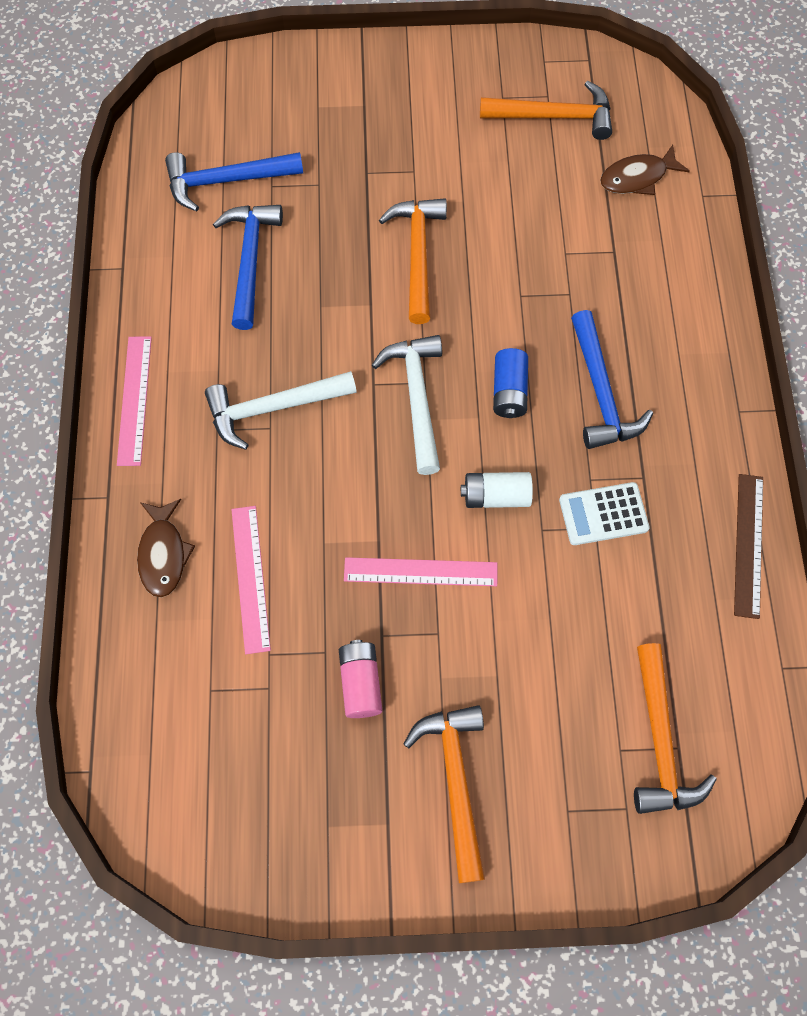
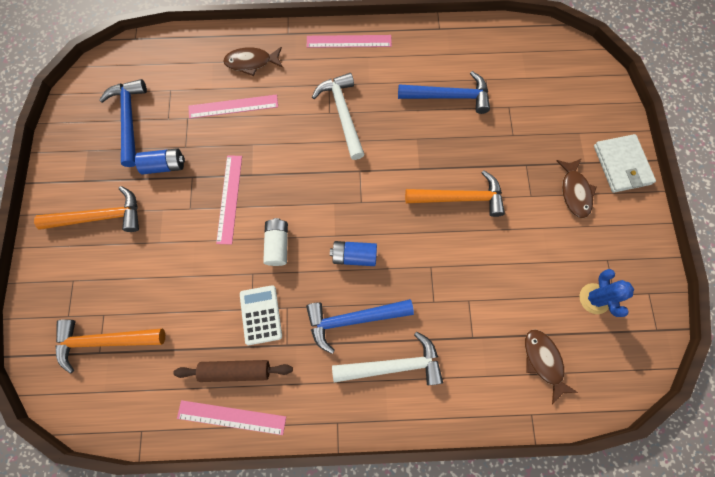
camera: 90 degrees right, 5 degrees up
(226, 181) = (510, 80): blue hammer -> blue hammer (129, 120)
(360, 683) = (164, 166): pink battery -> blue battery
(368, 66) = (621, 165): none -> white wallet
(408, 121) = (574, 192): none -> brown fish
(417, 398) = (349, 197): white hammer -> white hammer (393, 365)
(554, 117) = (594, 298): orange hammer -> blue cactus
(685, 544) = (235, 371): none -> brown rolling pin
(749, 545) = (231, 417): brown ruler -> pink ruler

